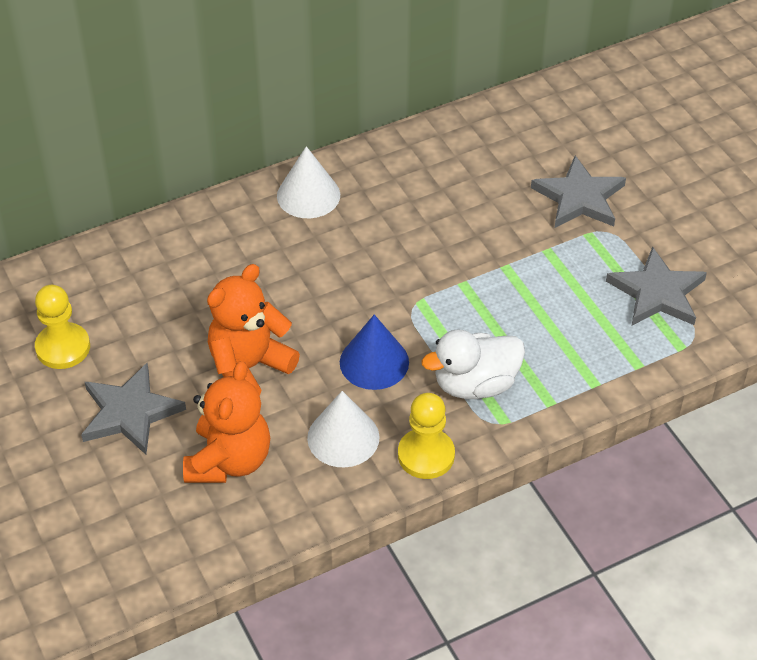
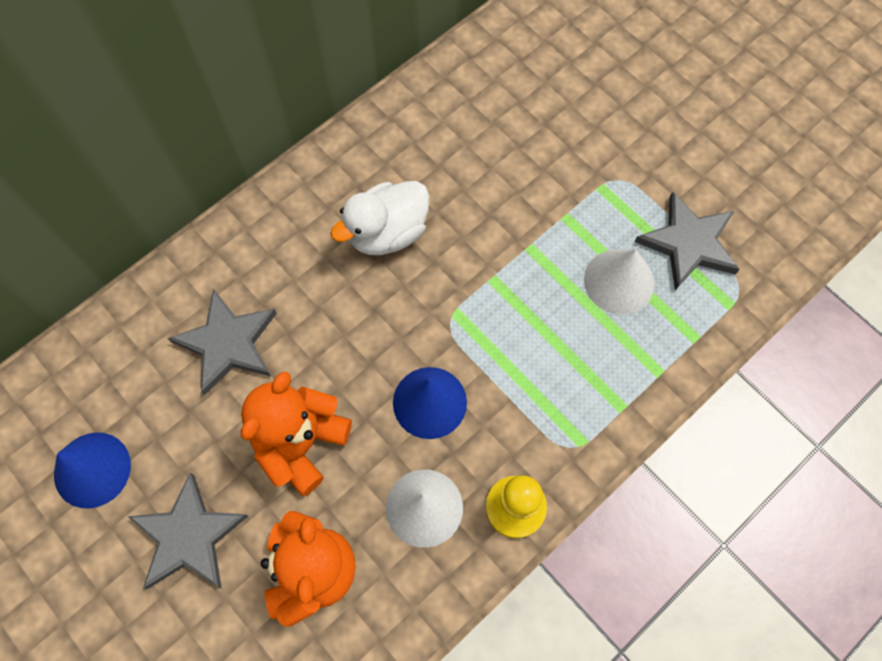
camera: 15 degrees left, 20 degrees up
(63, 347) = (92, 469): yellow pawn -> blue cone
(308, 195) = (303, 206): white cone -> white cone (619, 281)
(475, 384) = (540, 404): white duck -> white duck (387, 232)
(579, 197) = (580, 144): grey star -> grey star (228, 343)

